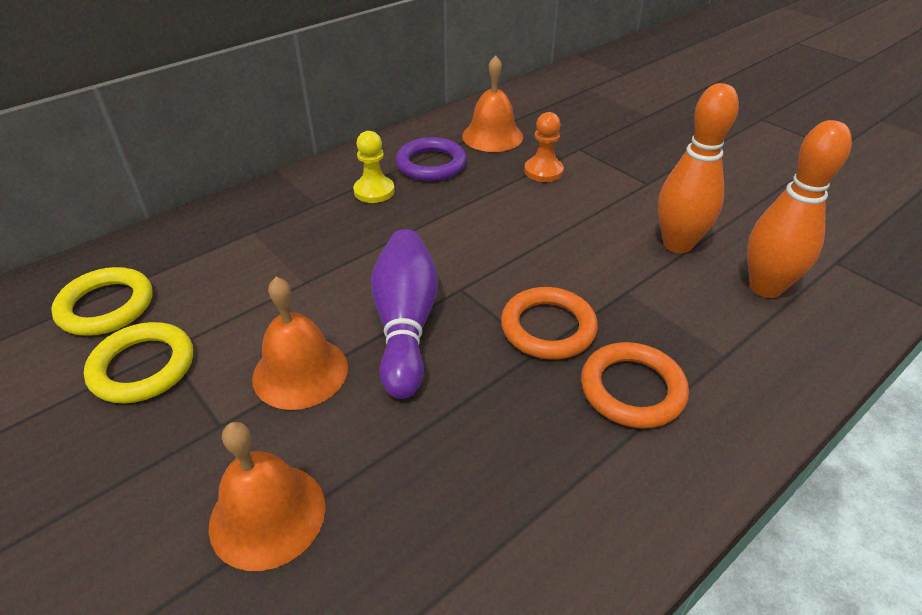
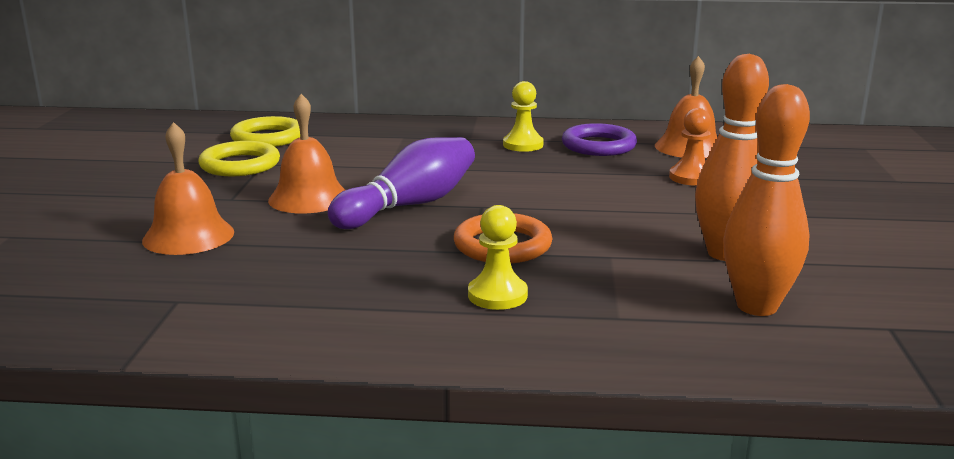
camera: 45 degrees right, 20 degrees down
(632, 389) = (497, 295): orange ring -> yellow pawn

